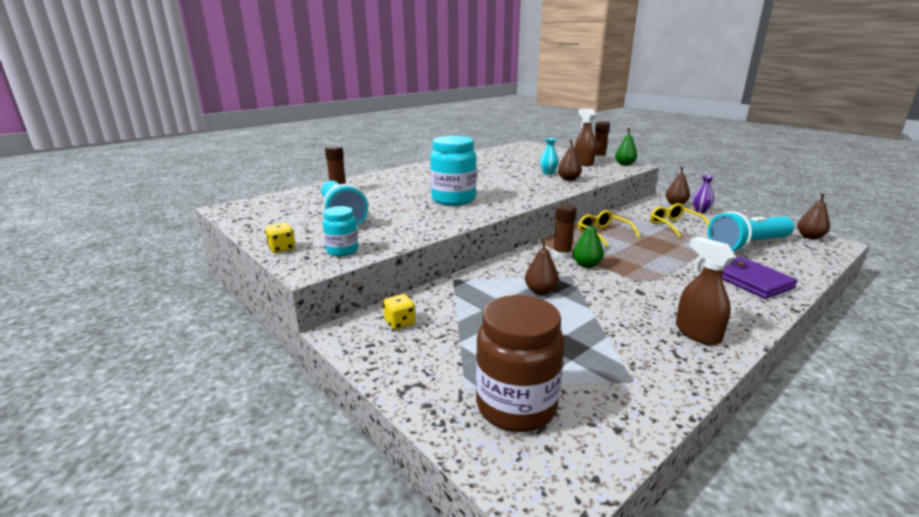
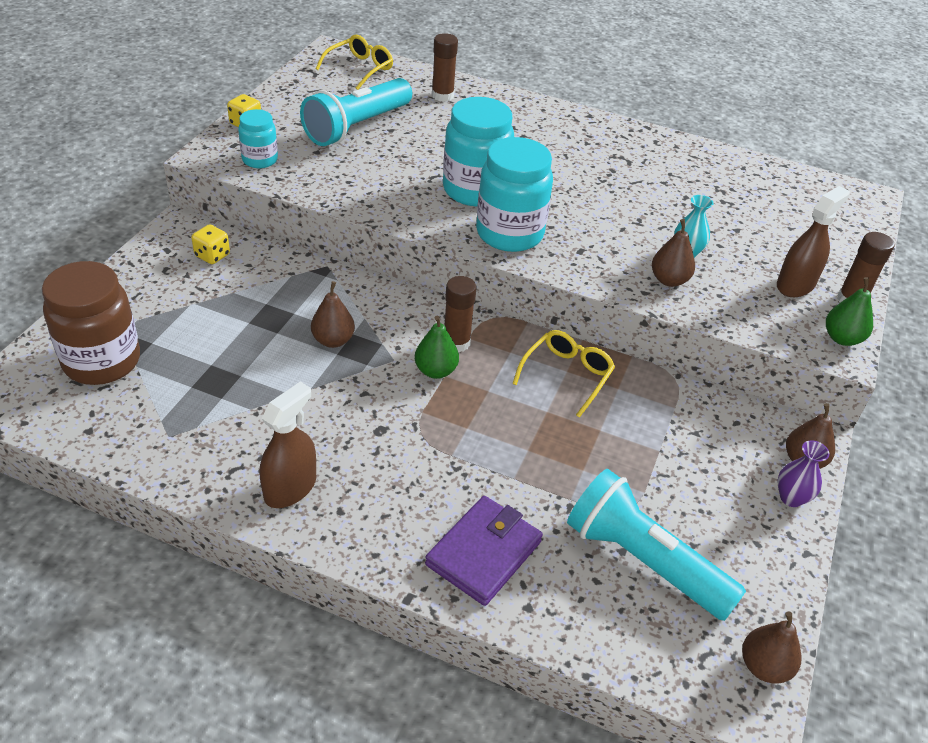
camera: 60 degrees right, 20 degrees up
(505, 199) = (509, 233): none -> turquoise jar
(674, 225) = (673, 460): yellow glasses -> yellow glasses (360, 69)

